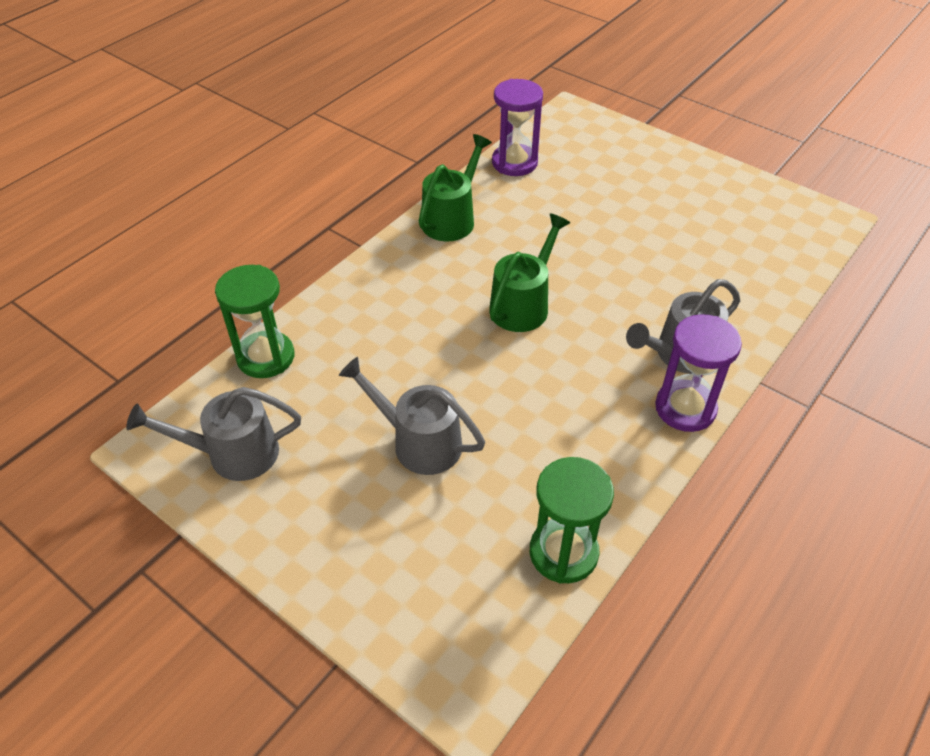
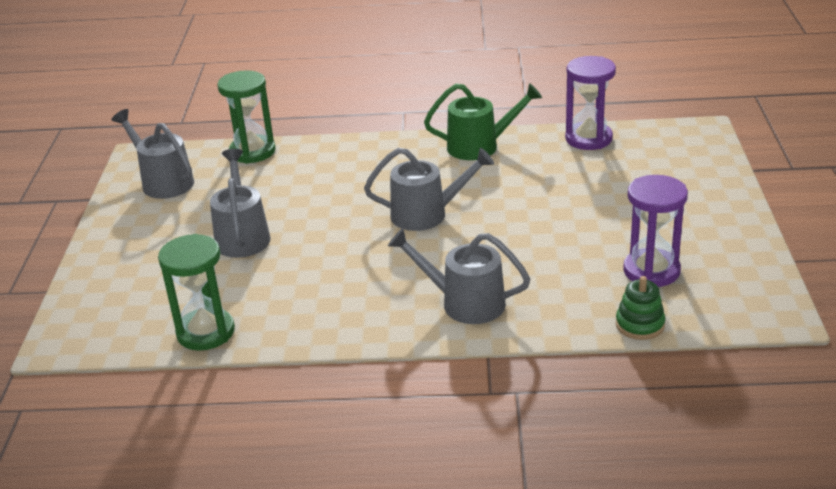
camera: 55 degrees right, 15 degrees down
(523, 304) = (427, 214): green watering can -> grey watering can
(685, 408) = (406, 328): purple hourglass -> purple hourglass (651, 271)
(792, 283) = (640, 325): none -> green stacking toy

